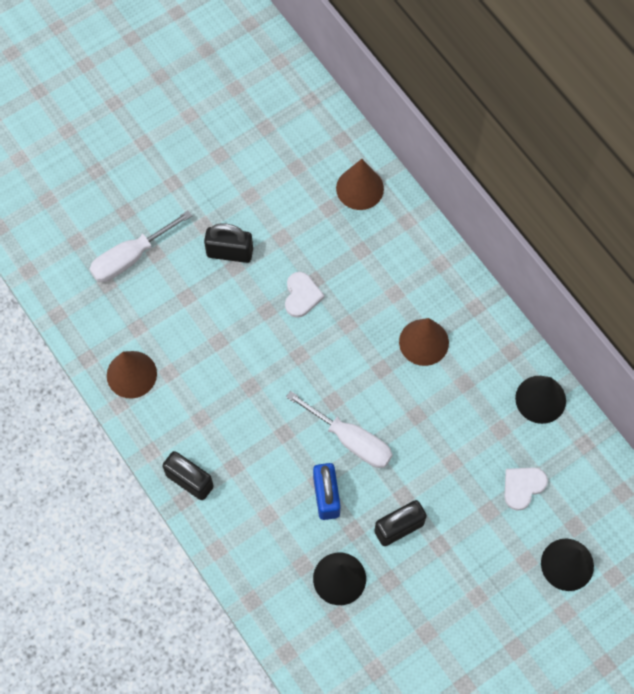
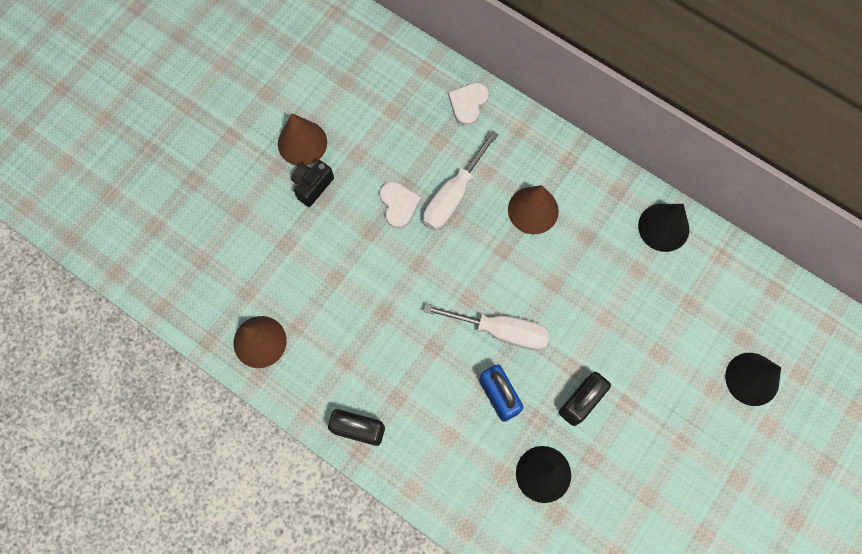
camera: 20 degrees left, 5 degrees up
(131, 257) = (215, 224): white screwdriver -> white screwdriver (453, 195)
(230, 252) = (312, 186): black padlock -> black camera
(360, 188) = (414, 82): brown cone -> brown cone (302, 143)
(522, 487) = (681, 318): white heart -> white heart (468, 104)

